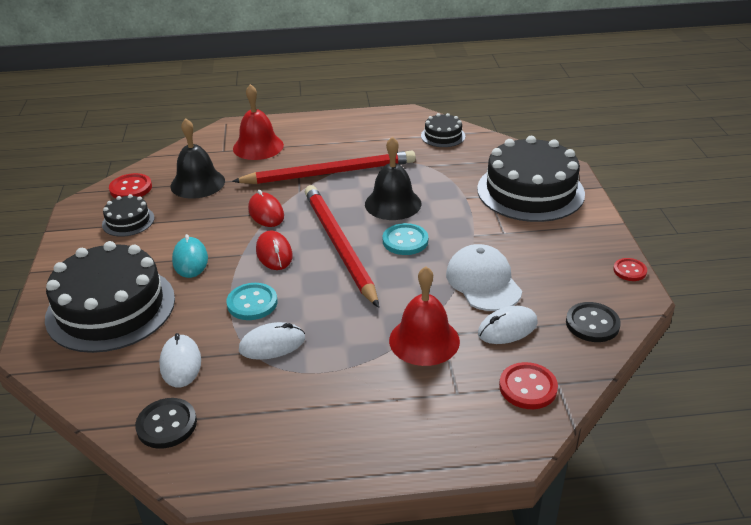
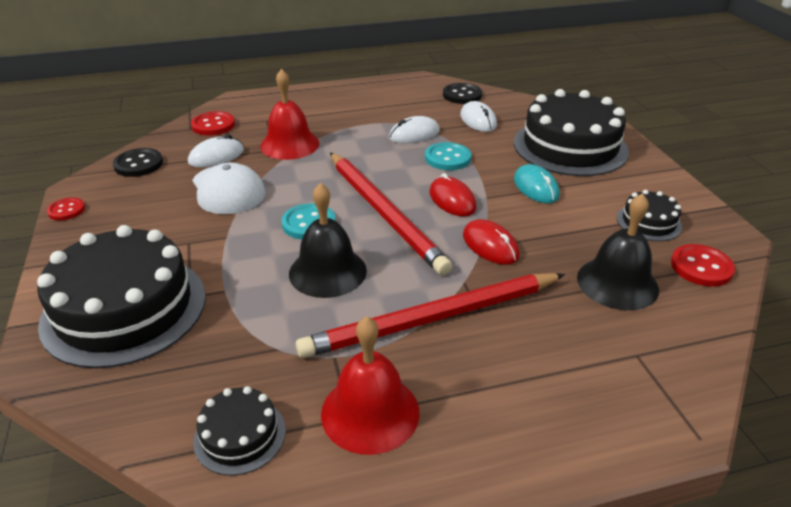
camera: 170 degrees right, 0 degrees up
(258, 146) = (584, 370): red bell -> red bell (370, 412)

